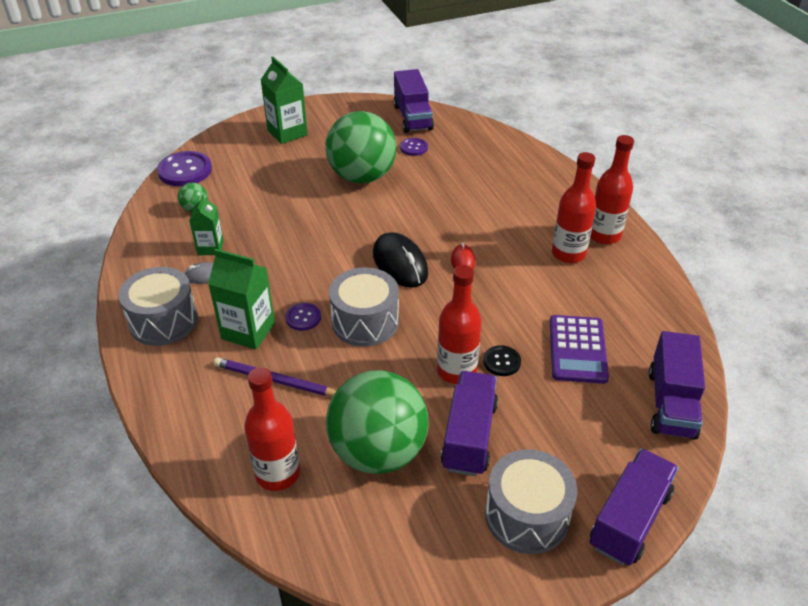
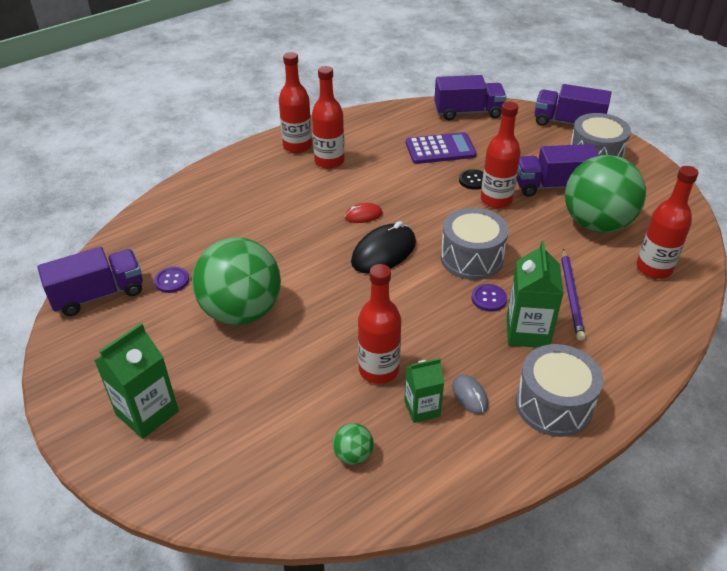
camera: 105 degrees left, 0 degrees up
(185, 170) = (267, 506): purple button -> none
(261, 234) = (378, 370): none -> red bottle

